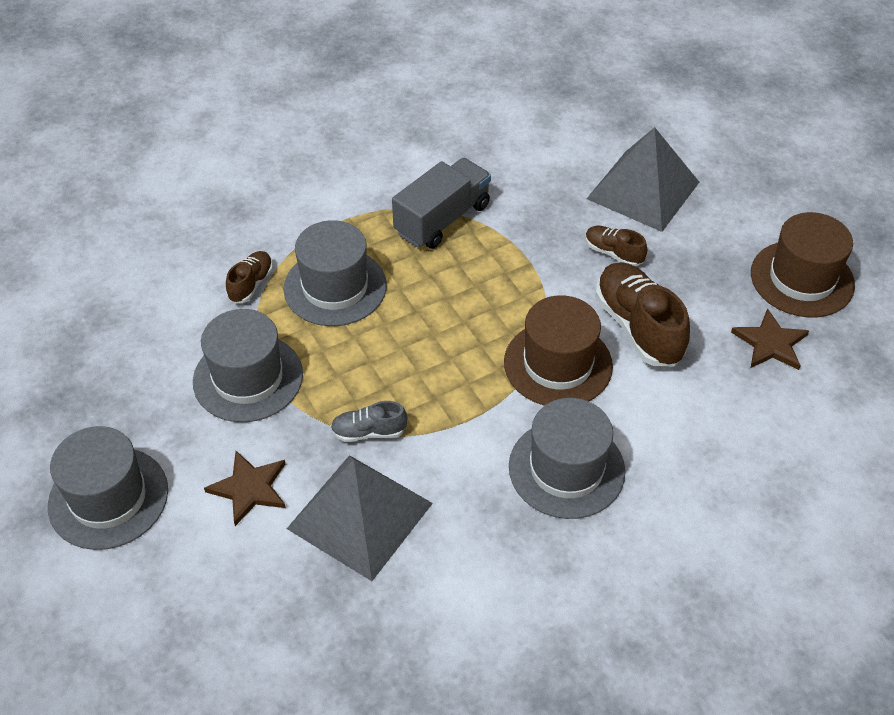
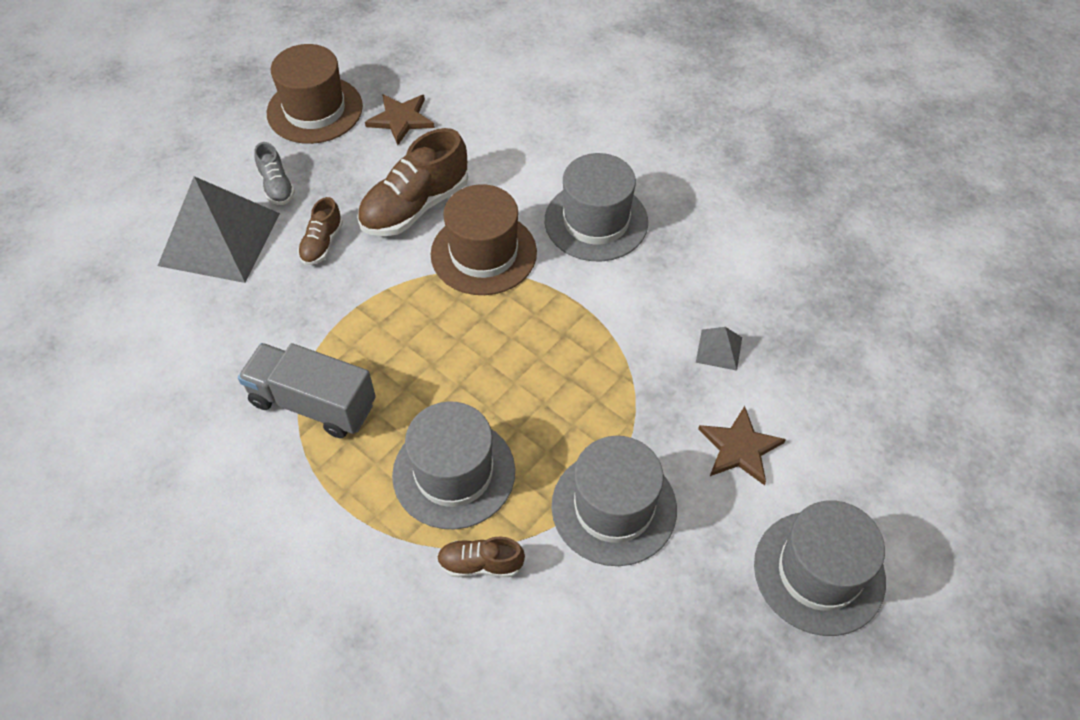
camera: 110 degrees left, 5 degrees up
(359, 516) = (719, 349): grey pyramid -> grey pyramid, size x0.41
(369, 432) = (628, 373): grey shoe -> grey shoe (277, 186)

